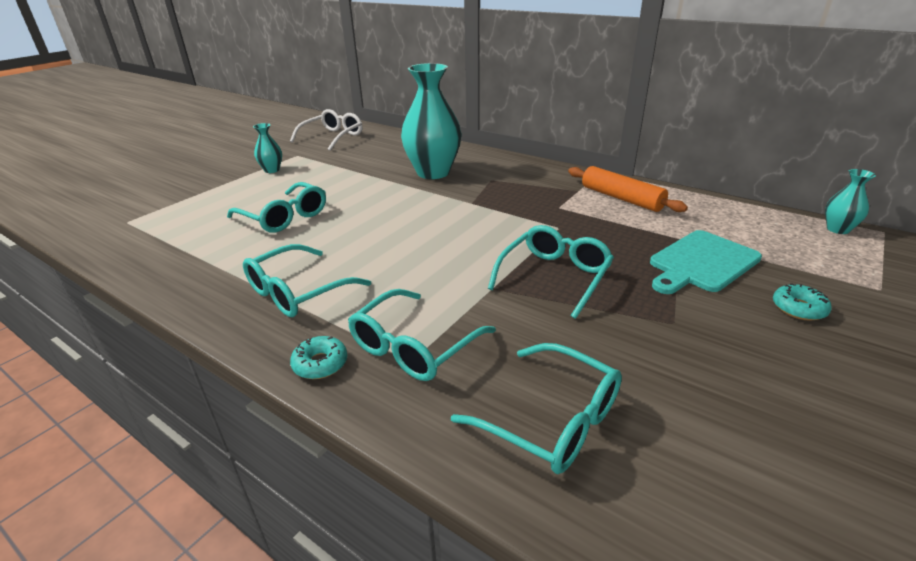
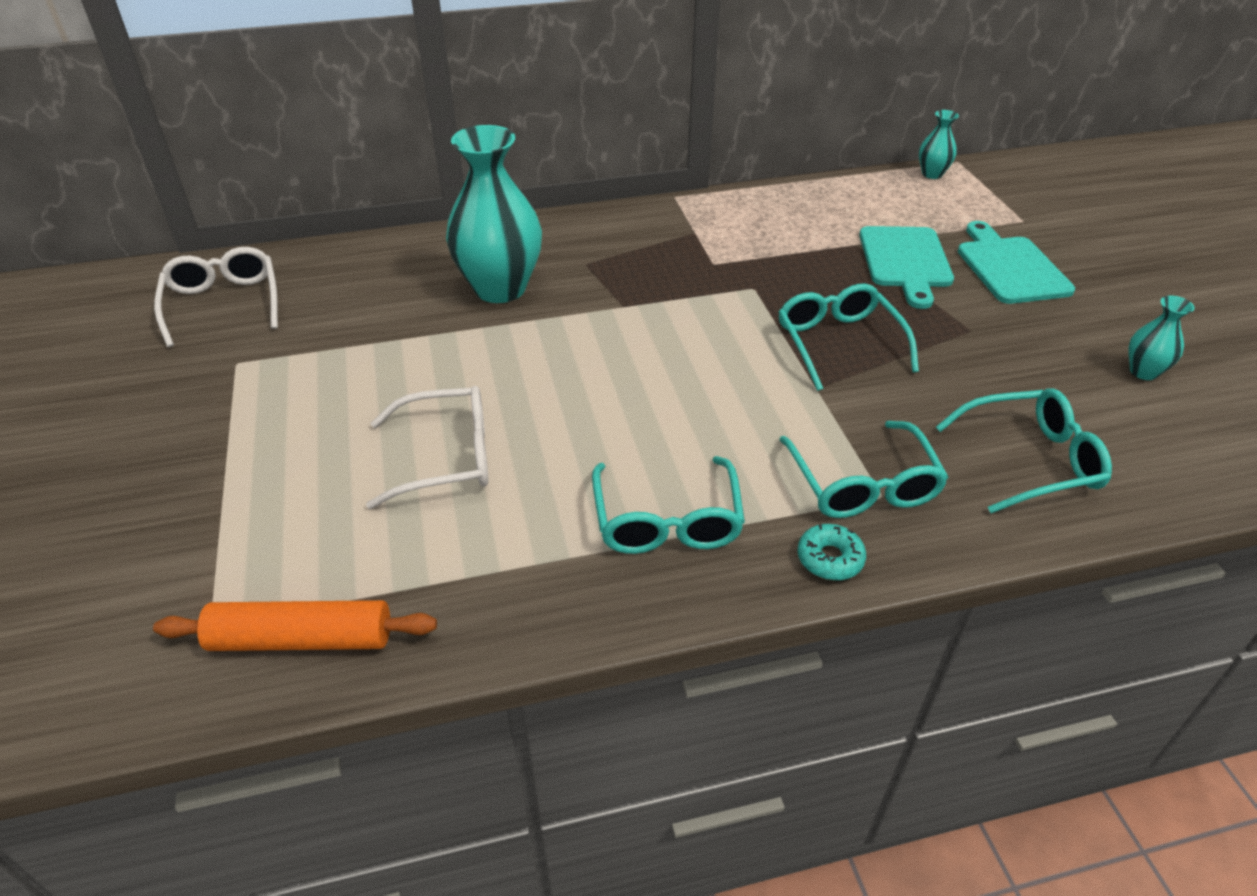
camera: 50 degrees left, 10 degrees up
(272, 170) = (254, 407): turquoise vase -> turquoise vase (1143, 372)
(284, 217) = (447, 457): turquoise glasses -> white glasses
(621, 198) = (745, 222): orange rolling pin -> orange rolling pin (302, 639)
(798, 308) = (1010, 267): turquoise donut -> turquoise cutting board

